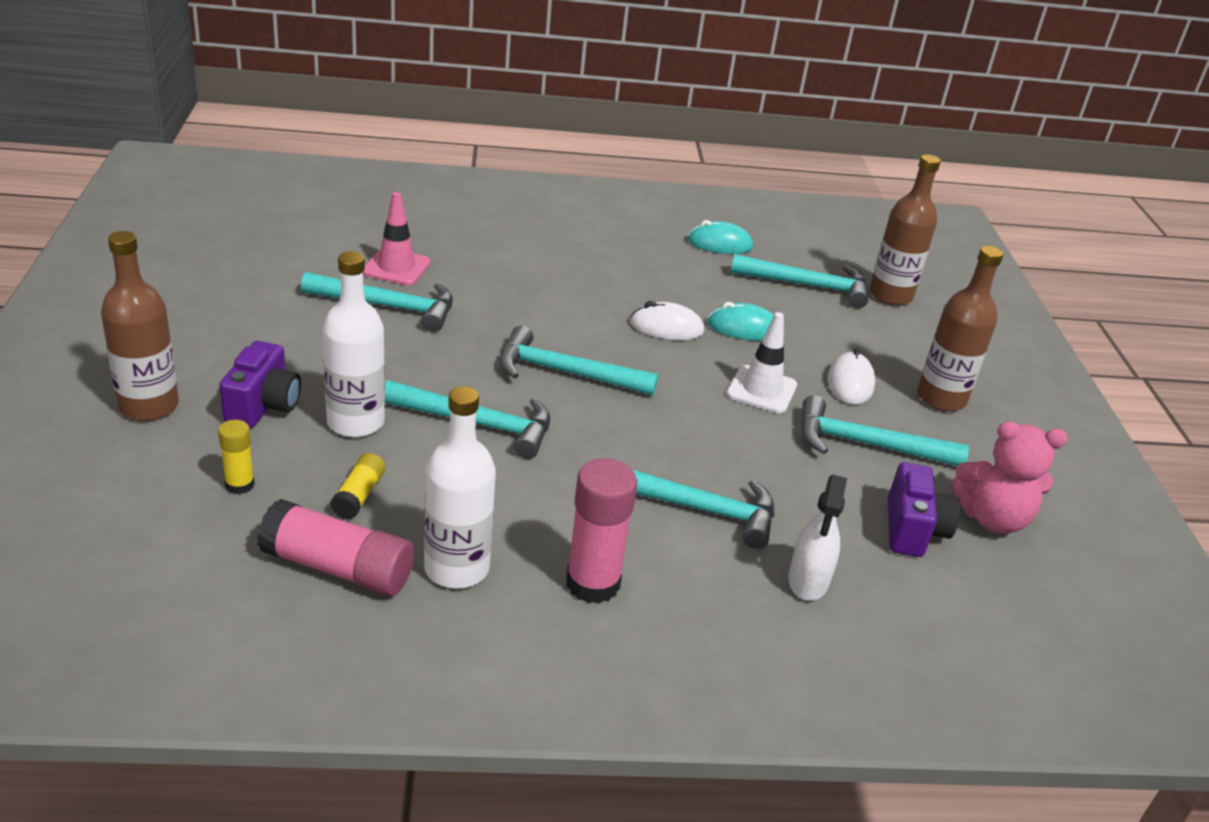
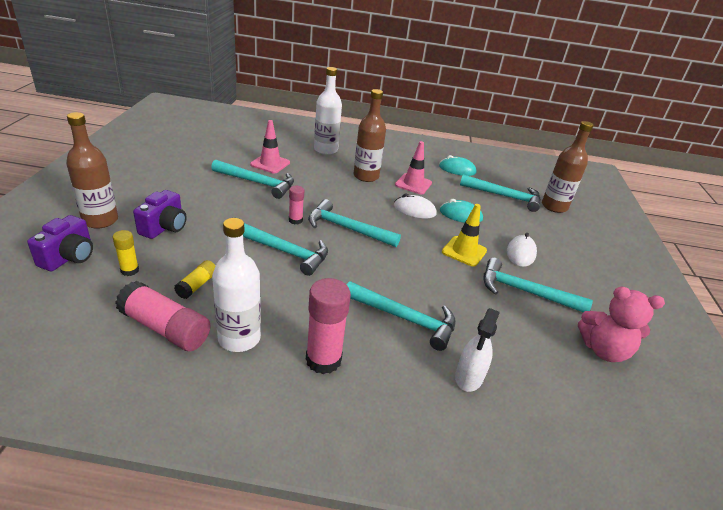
camera: 10 degrees right, 0 degrees up
(355, 422) = (213, 242): white bottle -> white bottle (325, 150)
(476, 368) = (295, 220): none -> pink glue stick
(652, 279) = (413, 184): none -> pink traffic cone
(761, 390) = (464, 251): white traffic cone -> yellow traffic cone
(913, 530) = (547, 351): purple camera -> purple camera (69, 257)
(941, 398) = (578, 269): brown bottle -> brown bottle (366, 176)

